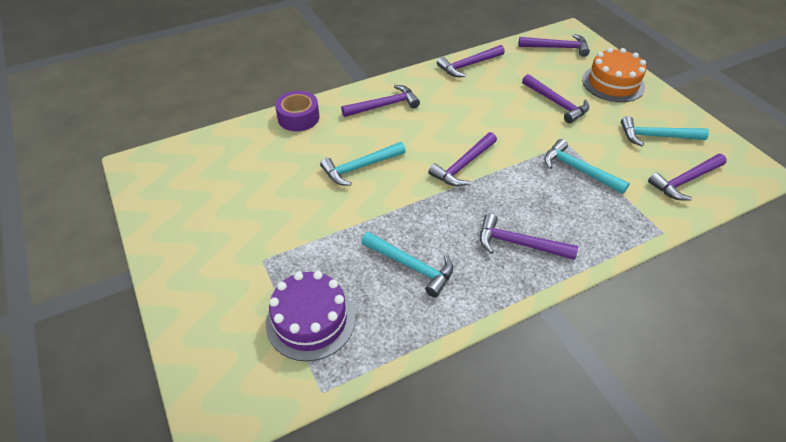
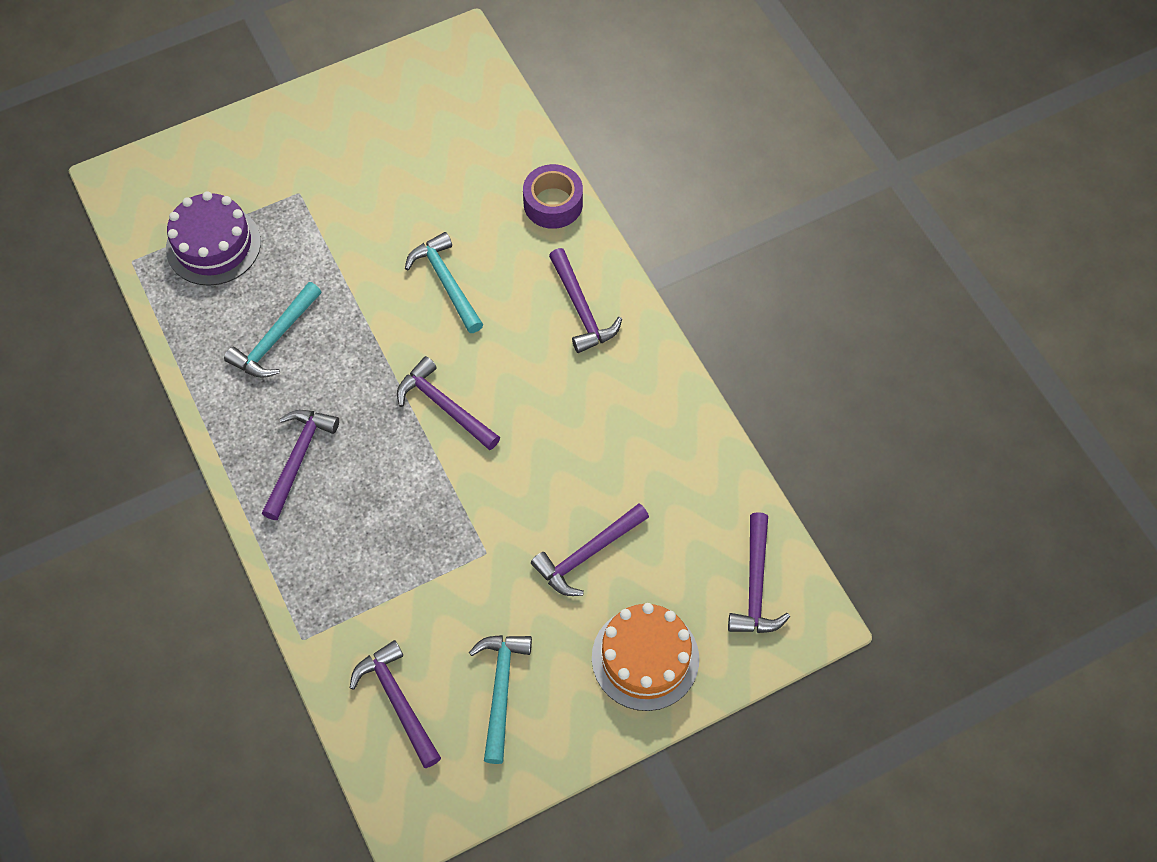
camera: 90 degrees right, 15 degrees up
(469, 65) = (692, 433): purple hammer -> none
(578, 170) = (428, 556): turquoise hammer -> none

